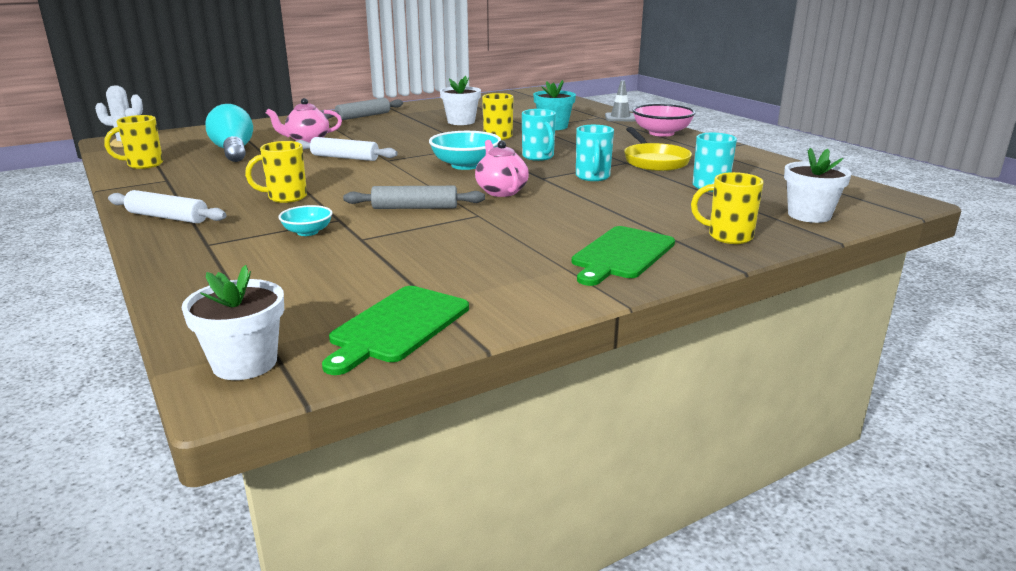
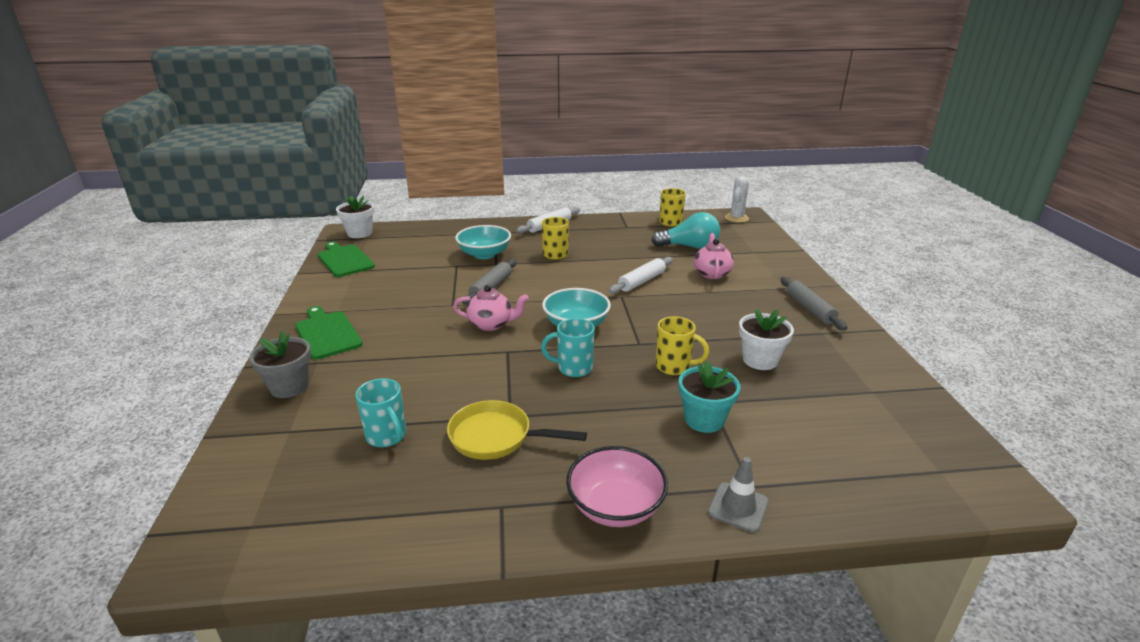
camera: 115 degrees right, 5 degrees up
(307, 232) = (484, 254): turquoise bowl -> turquoise bowl, size x1.76
(593, 177) = (483, 377): turquoise mug -> none
(728, 236) = (289, 387): yellow mug -> grey flower pot
(809, 215) = (258, 455): white flower pot -> none

